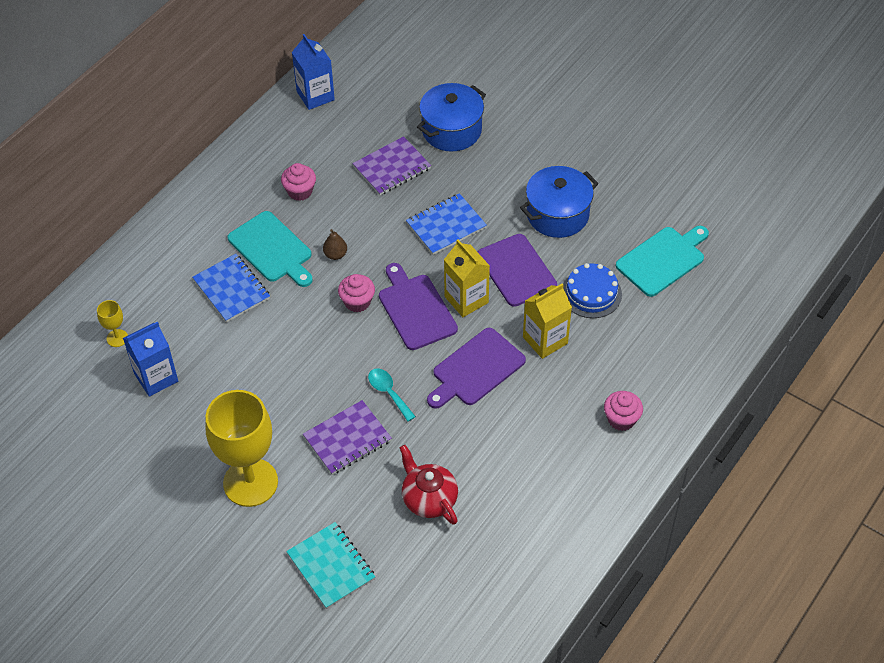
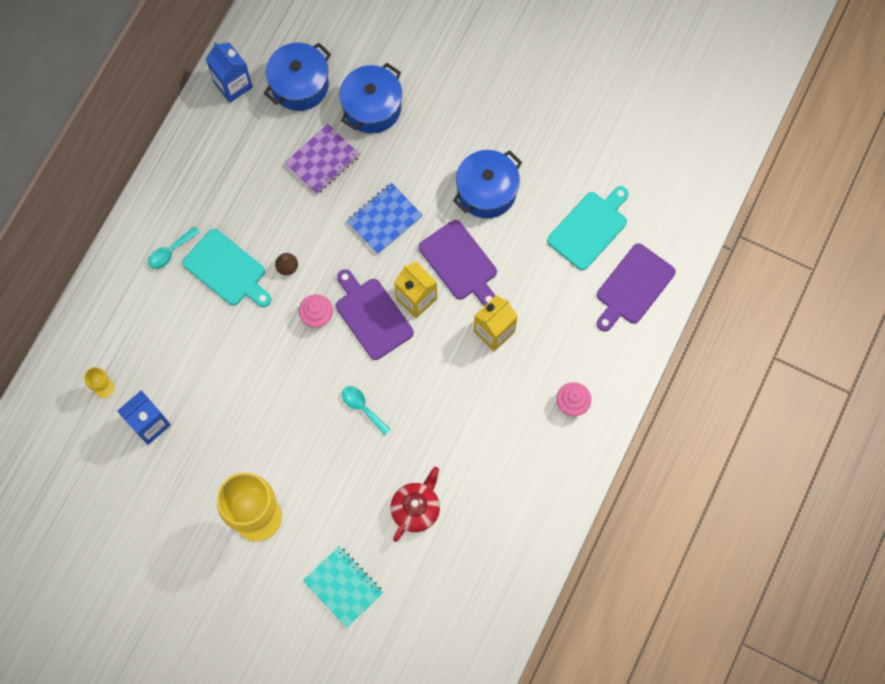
camera: 10 degrees left, 20 degrees up
(217, 226) = (170, 252): none -> turquoise spoon
(231, 289) = (198, 320): blue notebook -> none
(300, 191) = (240, 200): pink cupcake -> none
(347, 439) = (334, 460): purple notebook -> none
(382, 103) = (300, 85): none -> blue pot
(429, 499) = (416, 508): red teapot -> red teapot turned 75 degrees clockwise
(476, 369) = (436, 371): purple cutting board -> purple cutting board (633, 287)
(591, 293) = (529, 275): blue cake -> none

